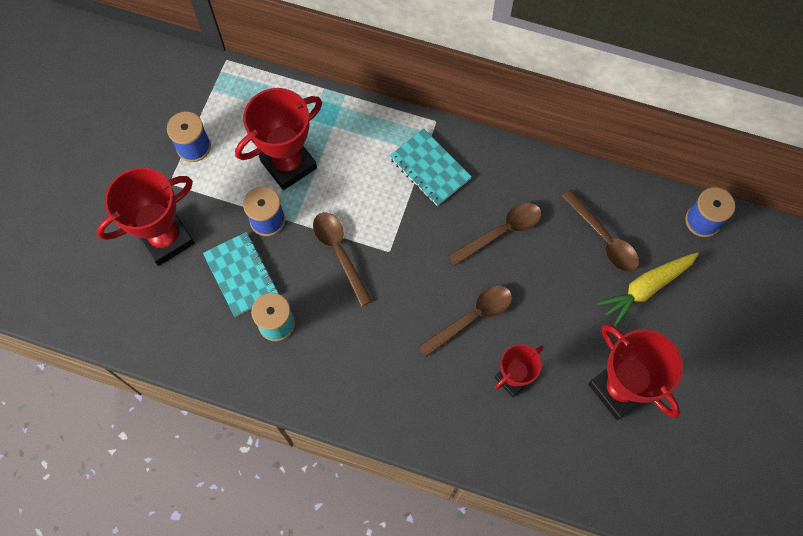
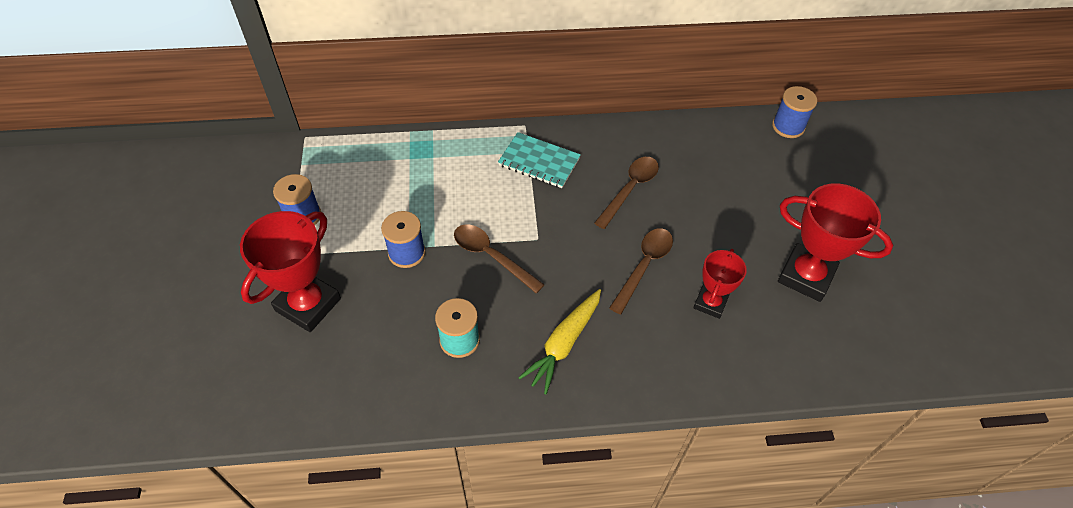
camera: 25 degrees left, 15 degrees down
(241, 275) = (402, 309): turquoise notebook -> none
(288, 164) = (405, 200): red trophy -> none
(603, 238) = (718, 165): brown spoon -> none
(645, 288) = (776, 190): yellow carrot -> yellow carrot (563, 344)

